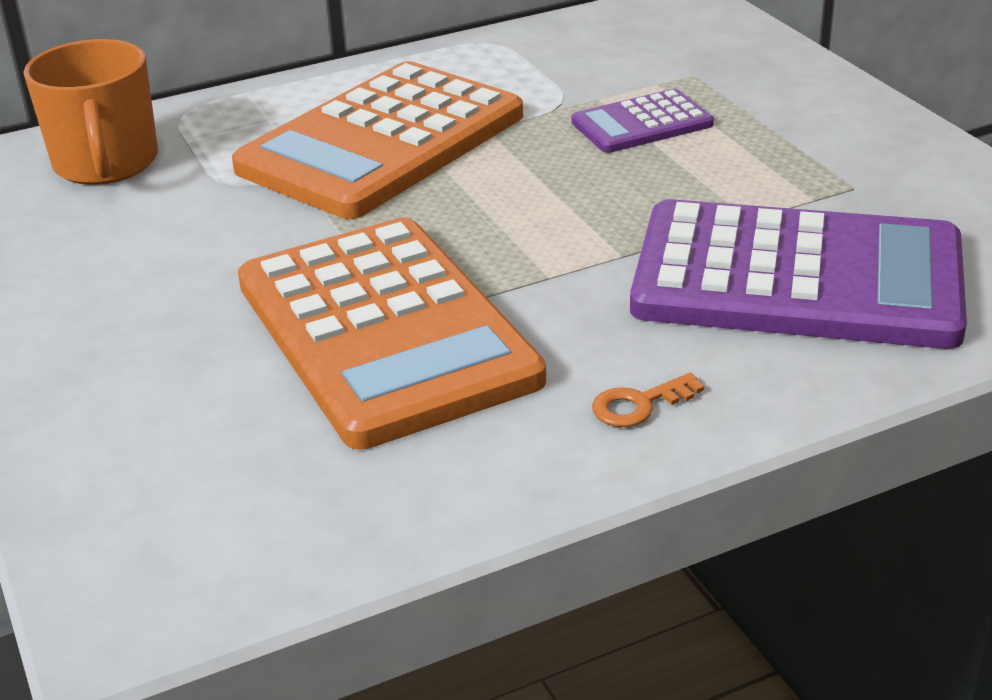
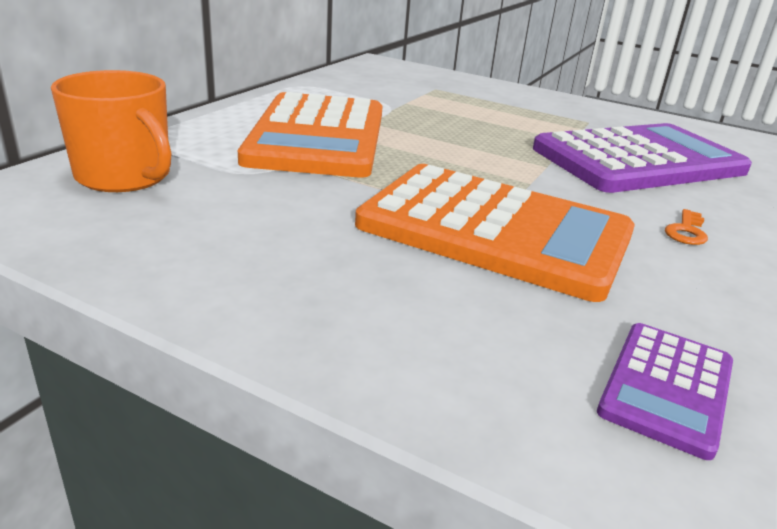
camera: 40 degrees left, 5 degrees down
(642, 123) = (448, 110): purple calculator -> purple calculator (666, 387)

